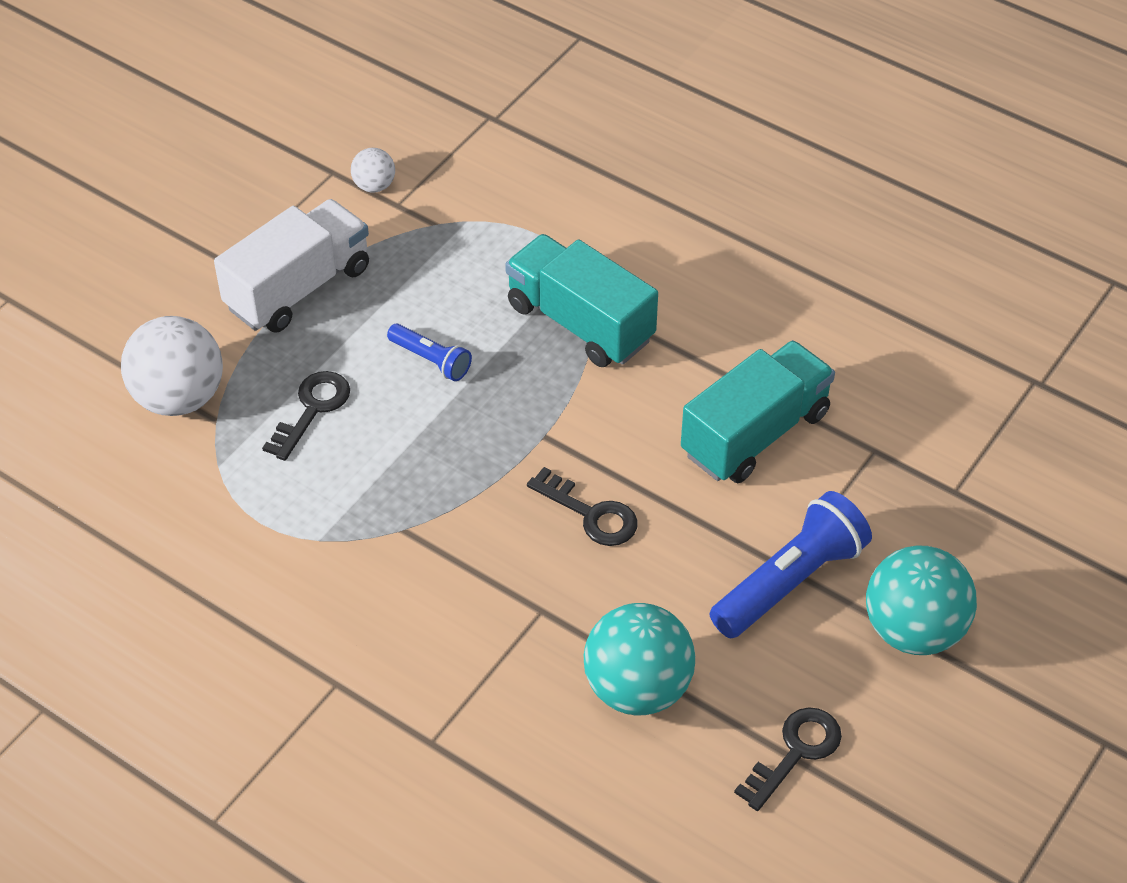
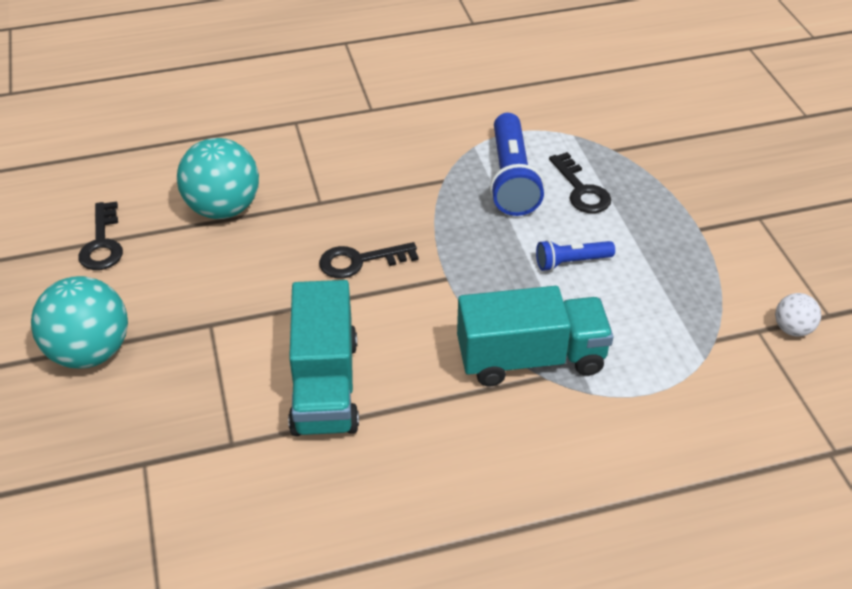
camera: 130 degrees right, 5 degrees down
(179, 397) = (648, 144): white ball -> none
(298, 288) = (705, 235): white truck -> none
(790, 581) = (198, 318): blue flashlight -> blue flashlight (511, 179)

